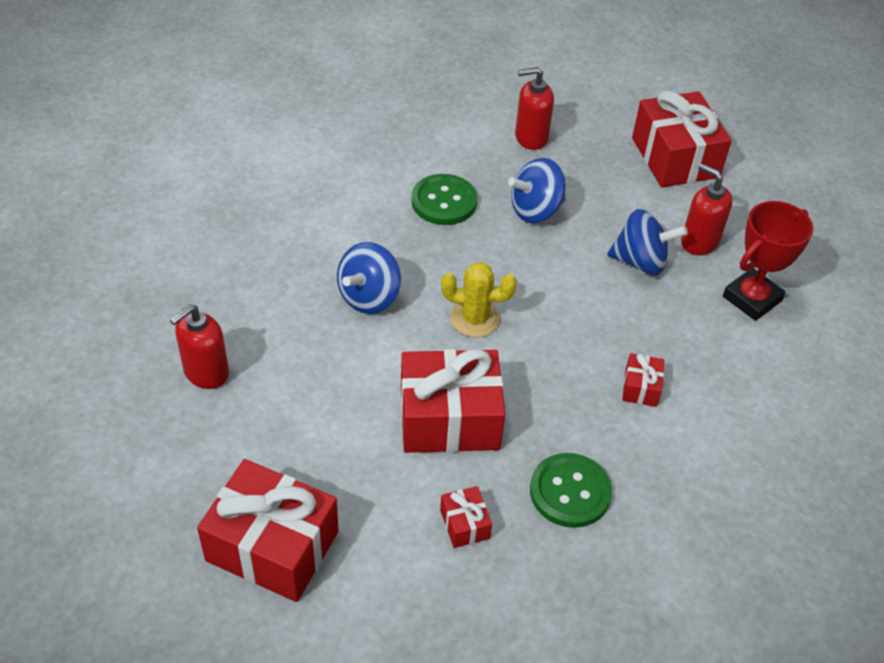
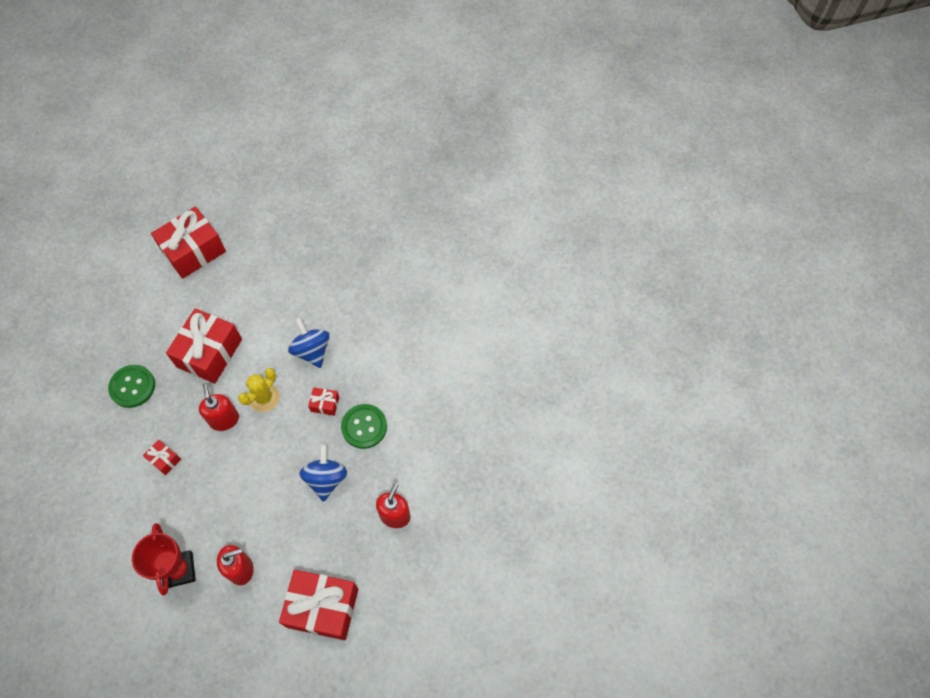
camera: 120 degrees right, 15 degrees up
(206, 372) = (307, 257): red soap dispenser -> red soap dispenser (224, 419)
(464, 524) = (149, 331): red gift -> red gift (325, 404)
(640, 262) = (248, 519): blue spinning top -> none

